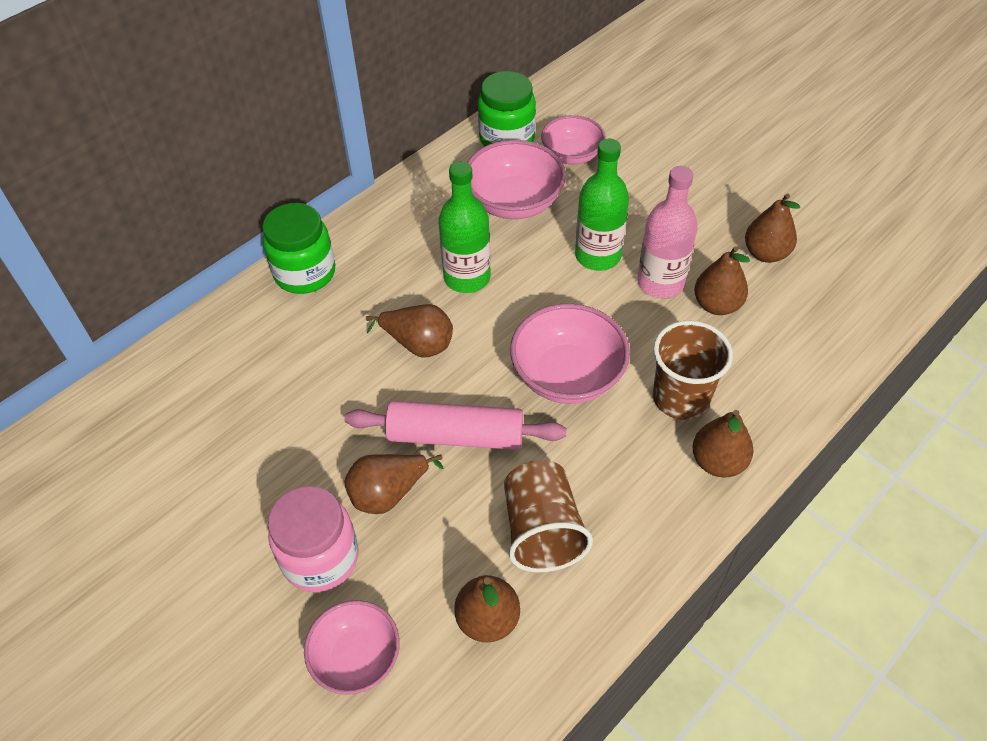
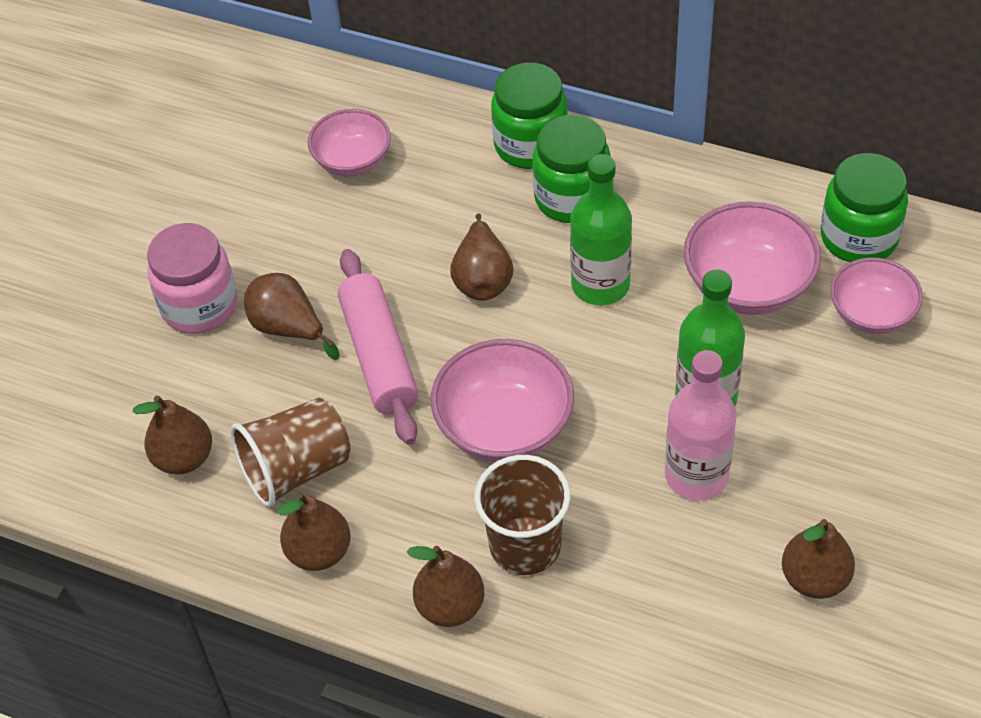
camera: 70 degrees right, 0 degrees up
(356, 658) = (112, 373): pink bowl -> pink bowl (352, 160)
(374, 266) = (572, 198): none -> green jar
(717, 305) = (691, 545): brown pear -> brown pear (319, 552)

